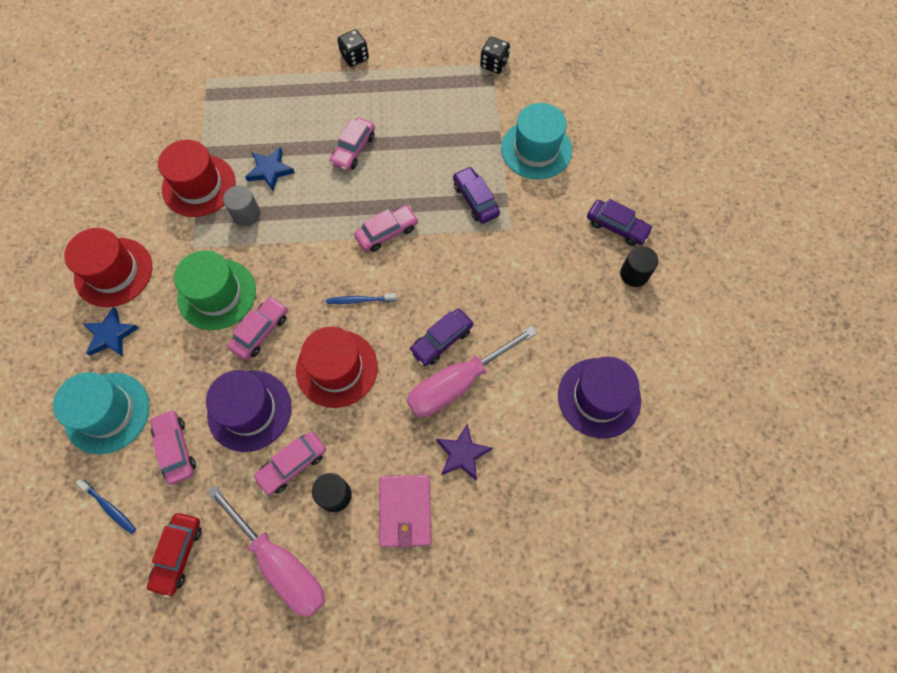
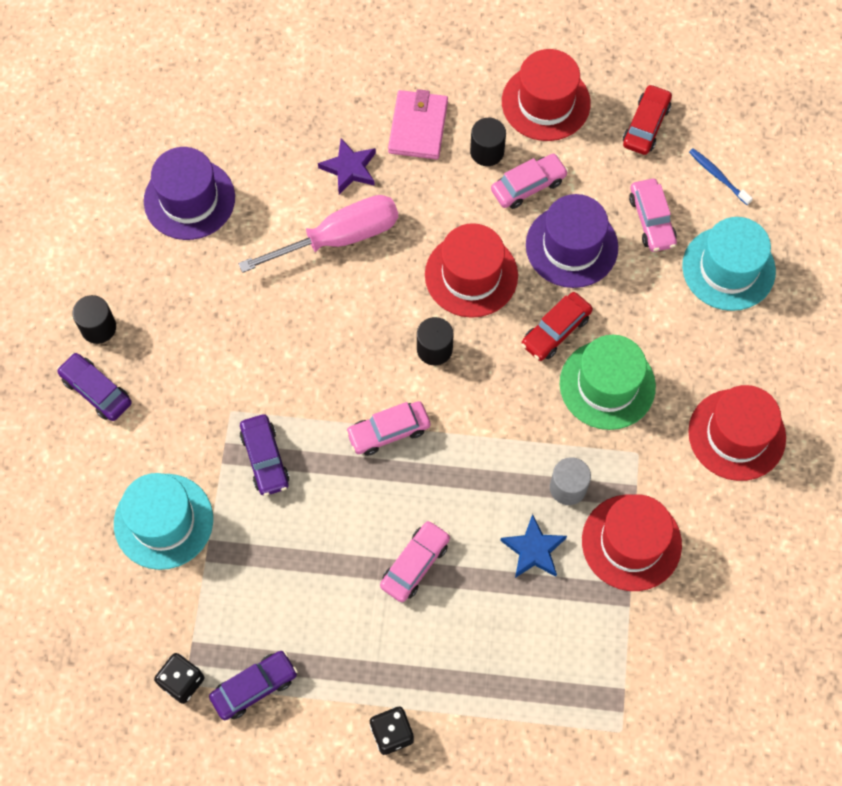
camera: 170 degrees left, 0 degrees up
(111, 335) = (732, 355): blue star -> none
(260, 331) = (556, 331): pink car -> red car
(281, 563) = (546, 102): pink screwdriver -> red hat
(360, 300) = (434, 349): blue toothbrush -> black cylinder
(441, 340) = (347, 287): purple car -> purple car (254, 687)

